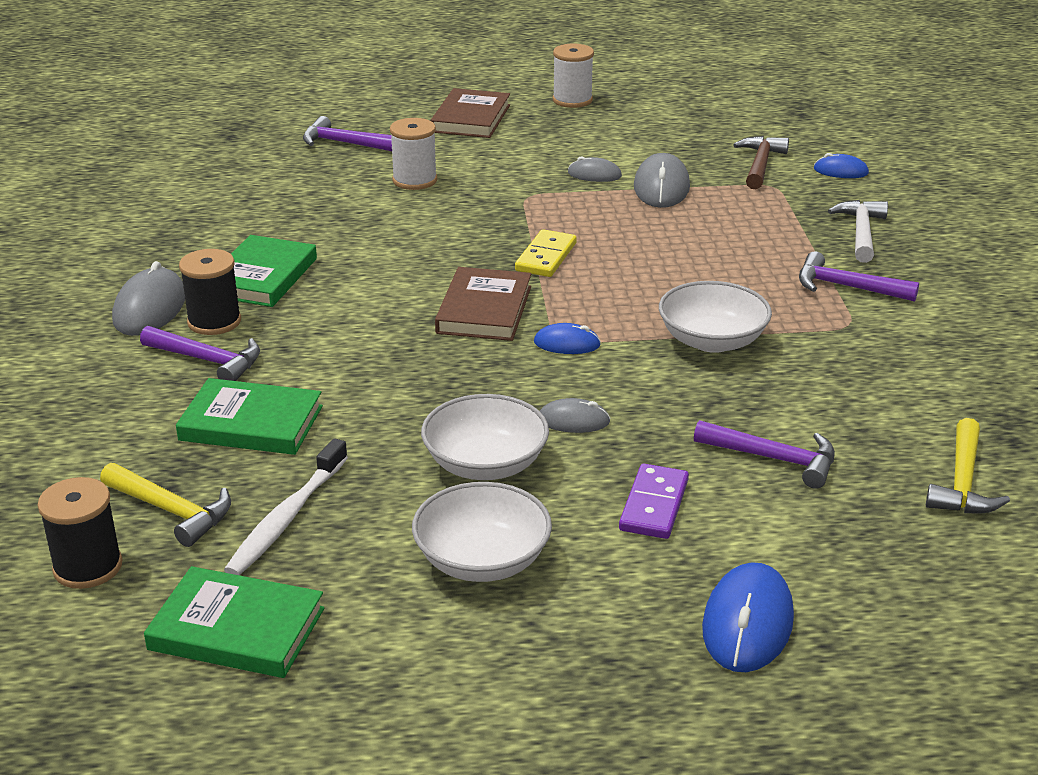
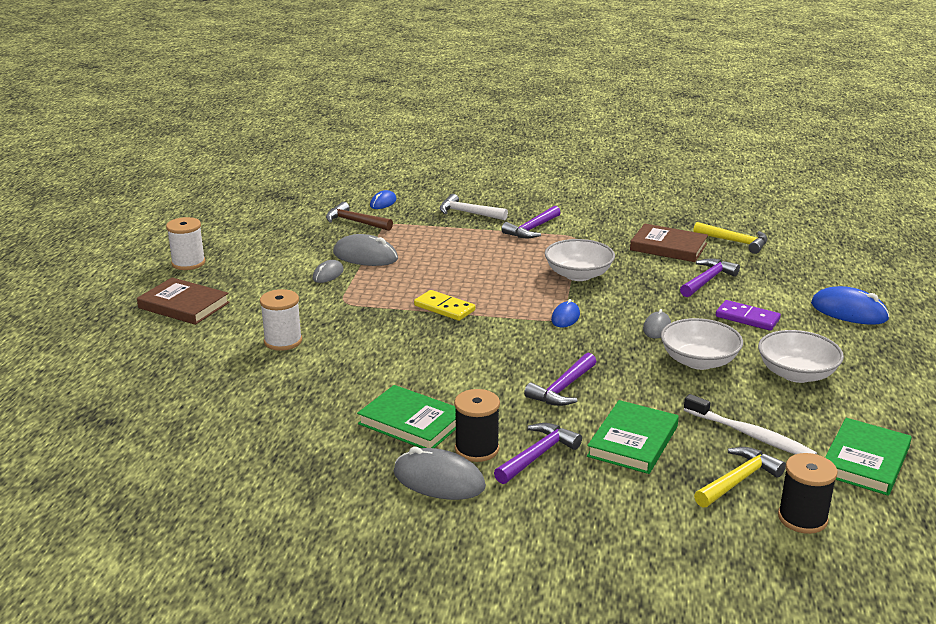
camera: 75 degrees left, 5 degrees down
(344, 143) = (181, 365): purple hammer -> purple hammer (562, 389)
(484, 310) = (508, 338): brown book -> brown book (668, 247)

